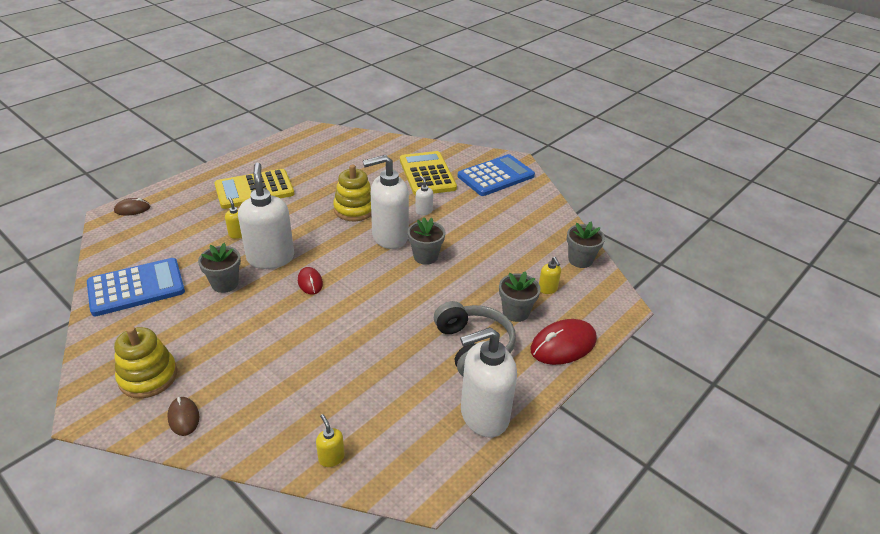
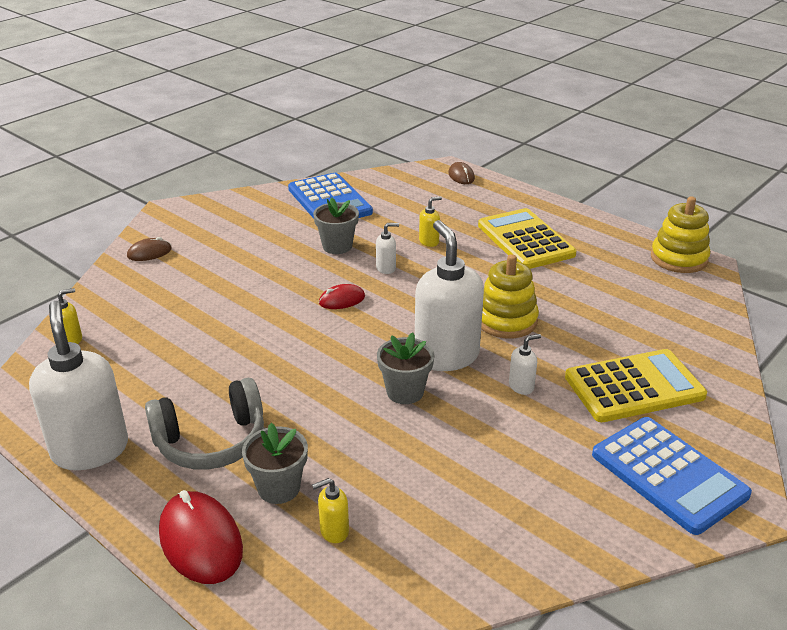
camera: 90 degrees right, 5 degrees down
(148, 376) = (204, 228): yellow stacking toy -> yellow stacking toy (678, 258)
(270, 258) = (386, 268): white soap dispenser -> white soap dispenser, size x0.42
(580, 260) = (420, 587): grey flower pot -> none

